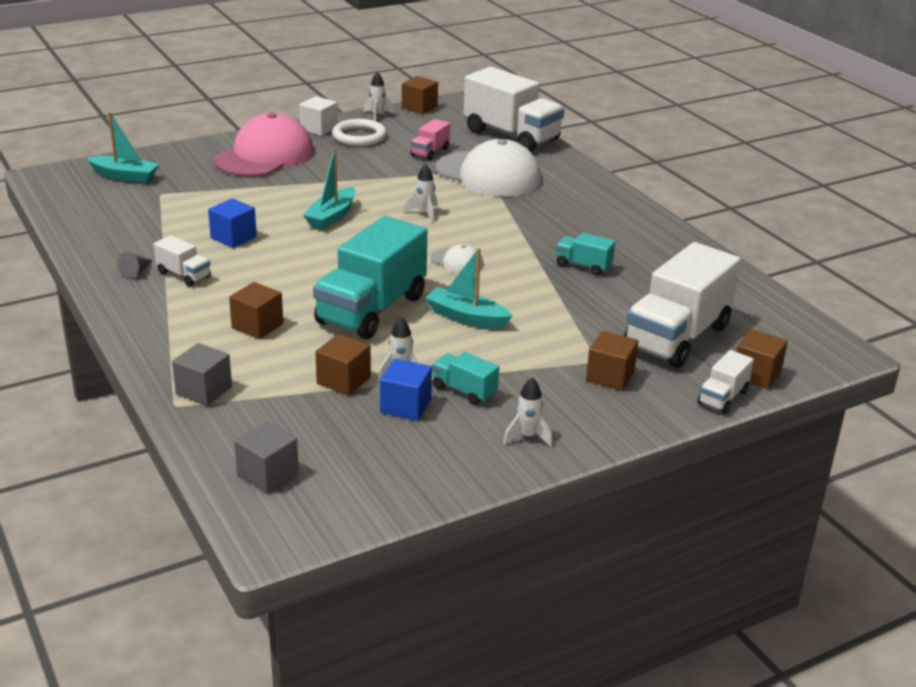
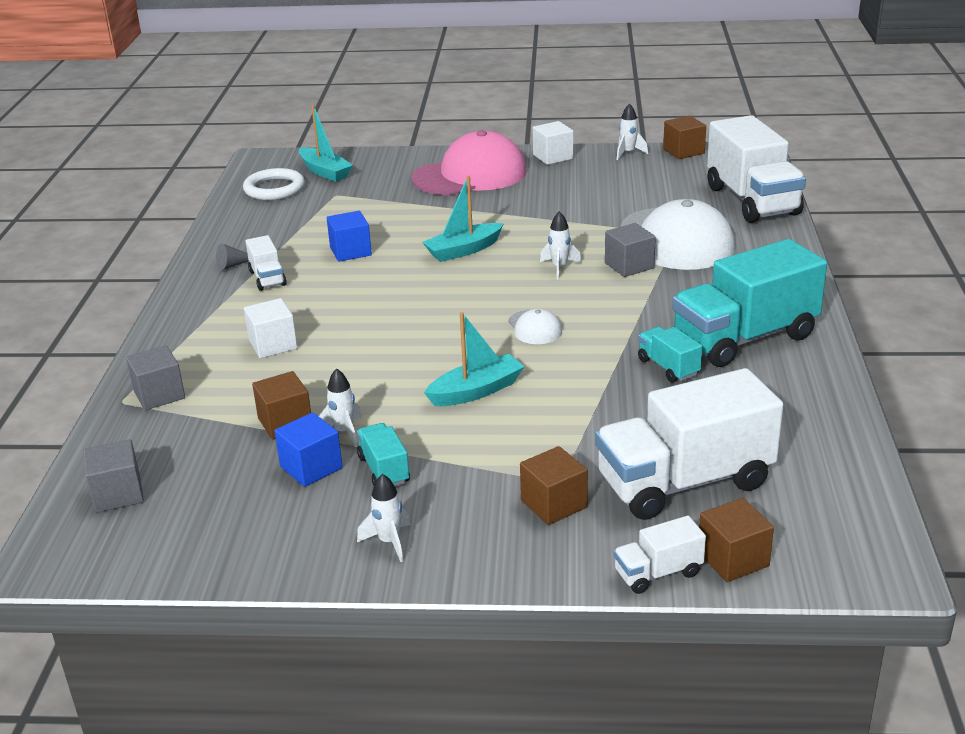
camera: 35 degrees right, 0 degrees up
(257, 326) = (273, 344): brown cube -> white cube
(359, 136) = (584, 172): white ring -> white ring (274, 189)
(371, 310) = (392, 357): turquoise truck -> turquoise truck (744, 338)
(430, 152) = (640, 202): pink truck -> none
(467, 317) = (476, 391): turquoise boat -> turquoise boat turned 90 degrees clockwise
(475, 201) = (629, 265): none -> grey cube

